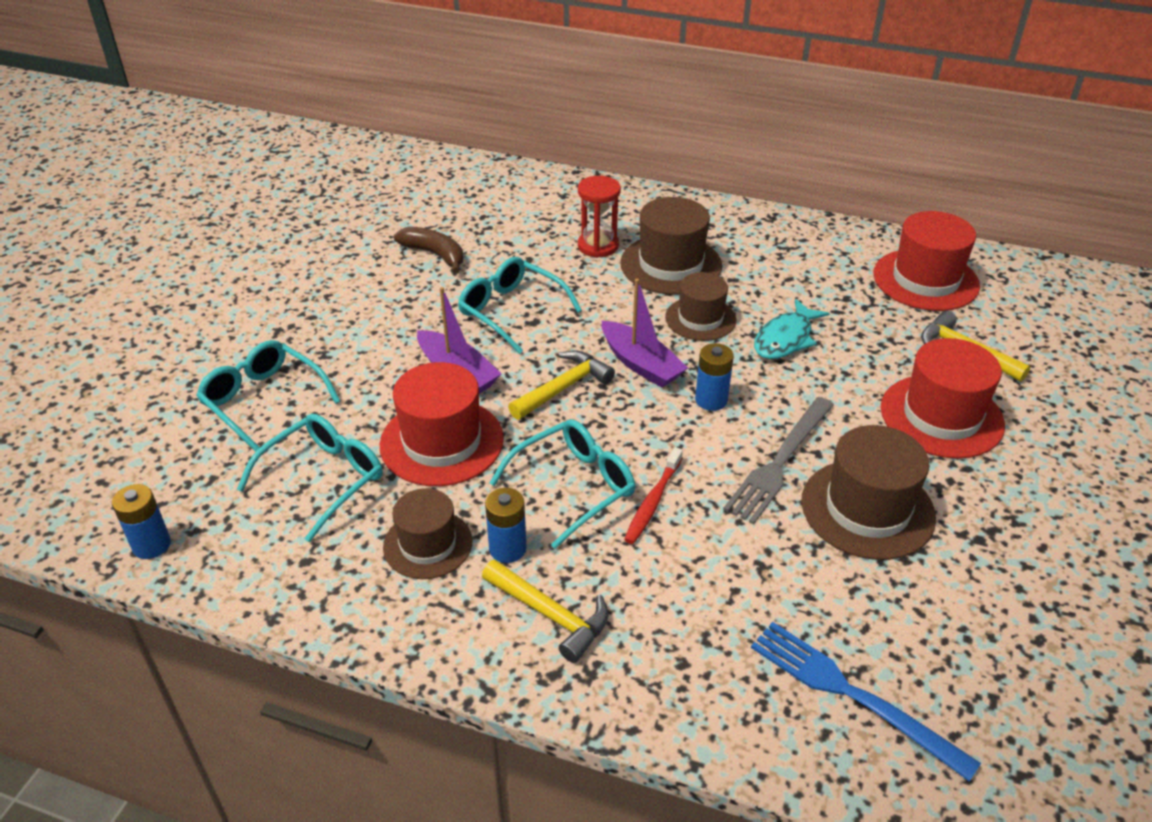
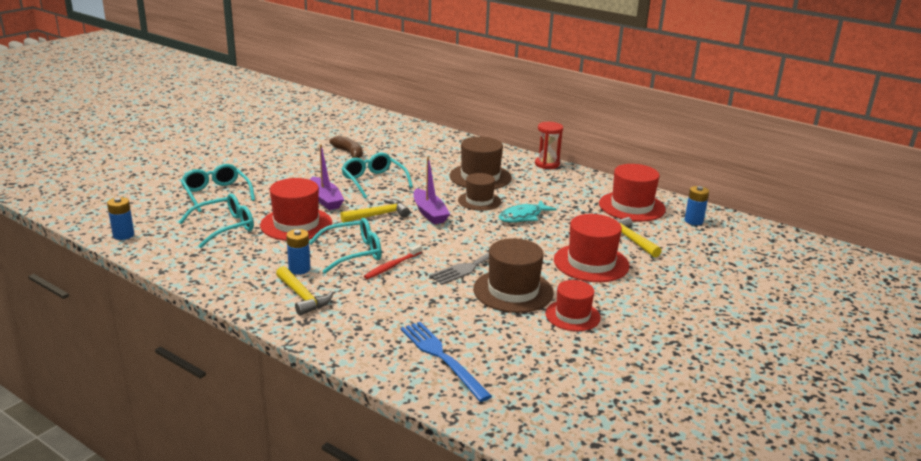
camera: 15 degrees right, 15 degrees down
(428, 544) = (259, 260): brown hat -> none
(598, 246) = (444, 163): red hourglass -> red hourglass (547, 164)
(711, 400) = (458, 233): blue battery -> blue battery (693, 221)
(984, 540) = (572, 316): none -> red hat

